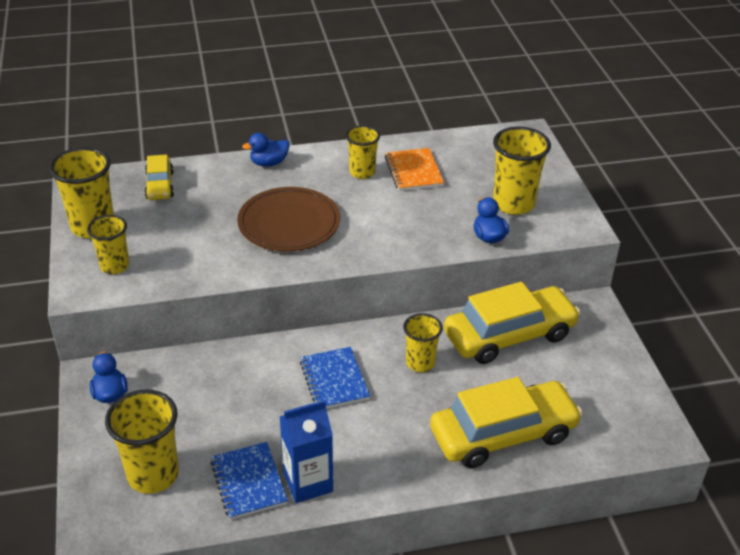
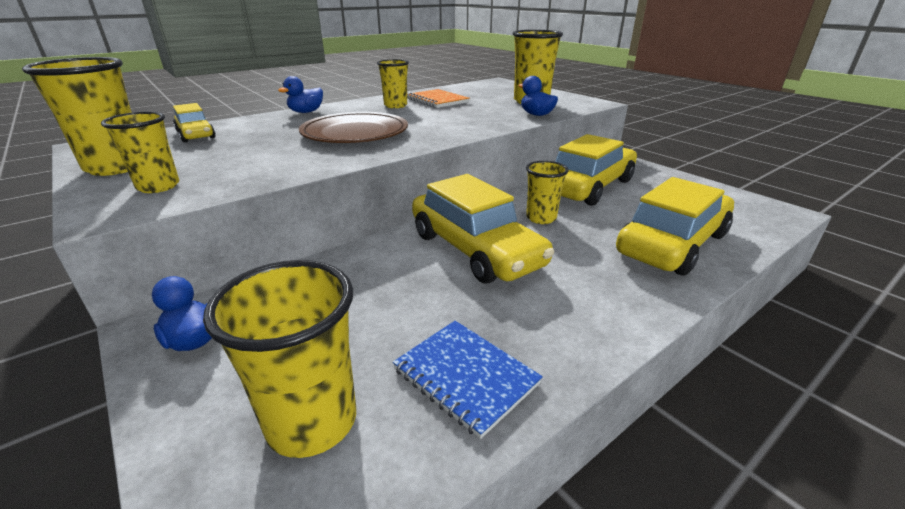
camera: 25 degrees left, 10 degrees down
(308, 482) = (540, 348): blue carton -> none
(334, 380) = (475, 249): blue notebook -> yellow car

